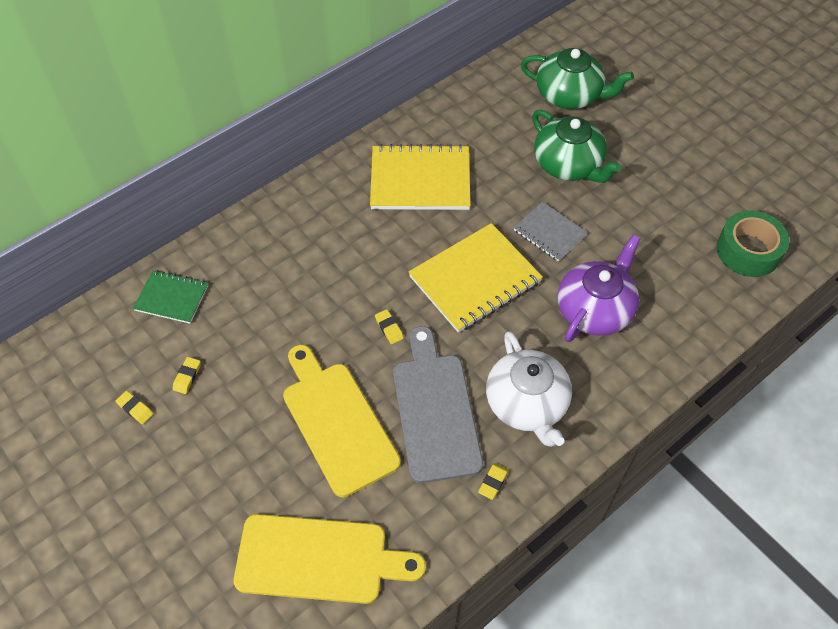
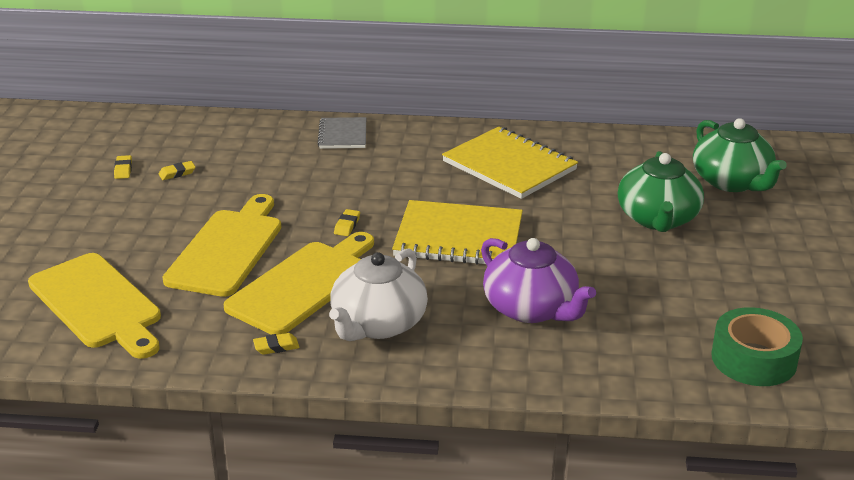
camera: 45 degrees right, 25 degrees down
(172, 298) = (233, 134): green notebook -> none
(435, 410) = (303, 284): grey cutting board -> yellow cutting board
(549, 233) = (569, 246): grey notebook -> grey notebook (343, 135)
(595, 309) = (531, 308): purple teapot -> purple teapot turned 60 degrees clockwise

